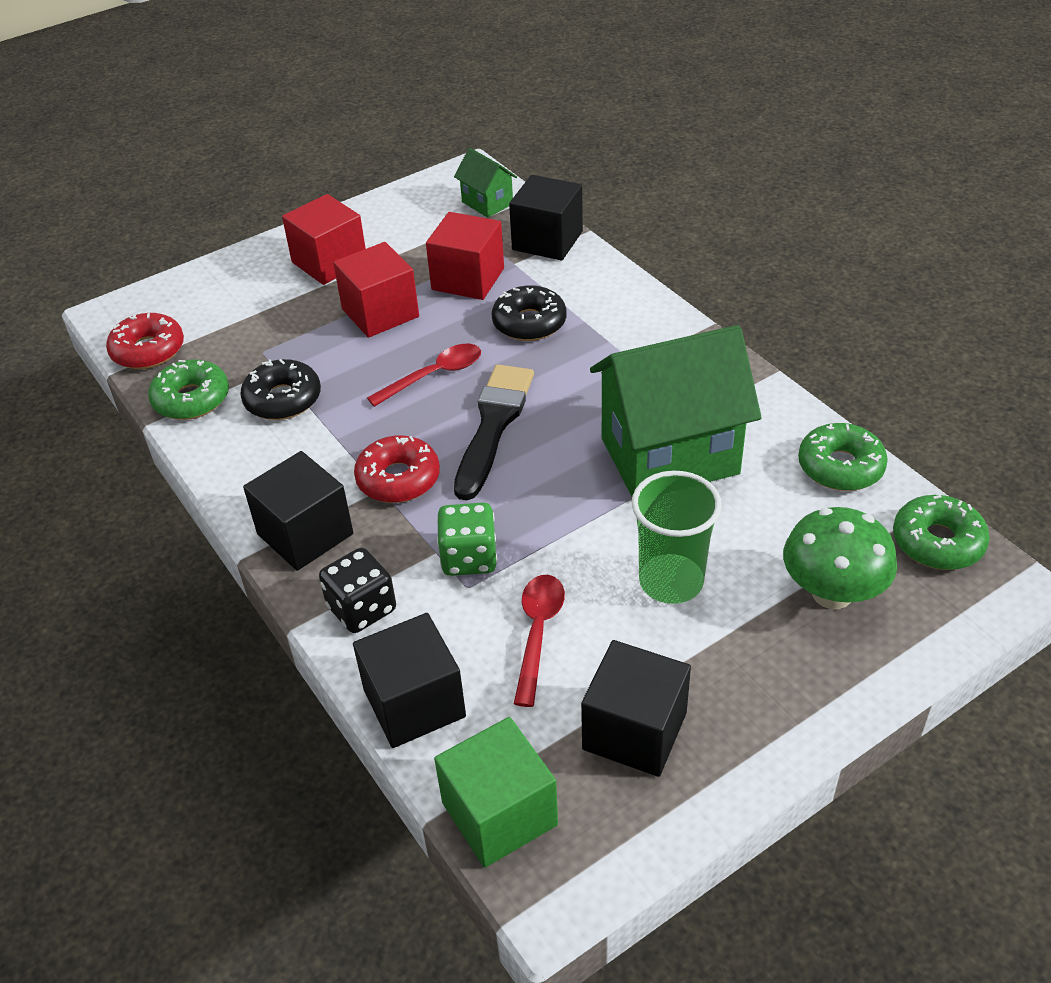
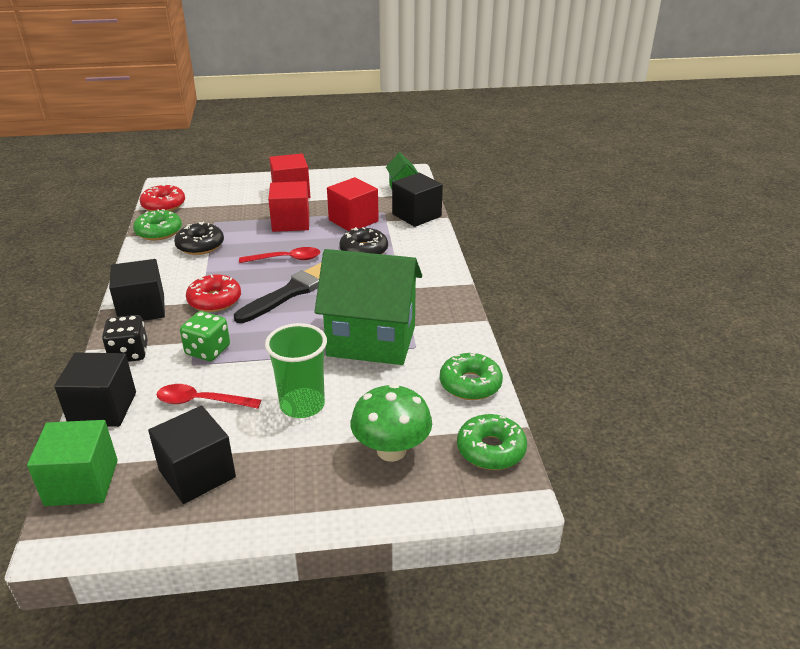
camera: 25 degrees right, 10 degrees down
(538, 633) = (201, 401): red spoon -> red spoon turned 120 degrees counterclockwise

